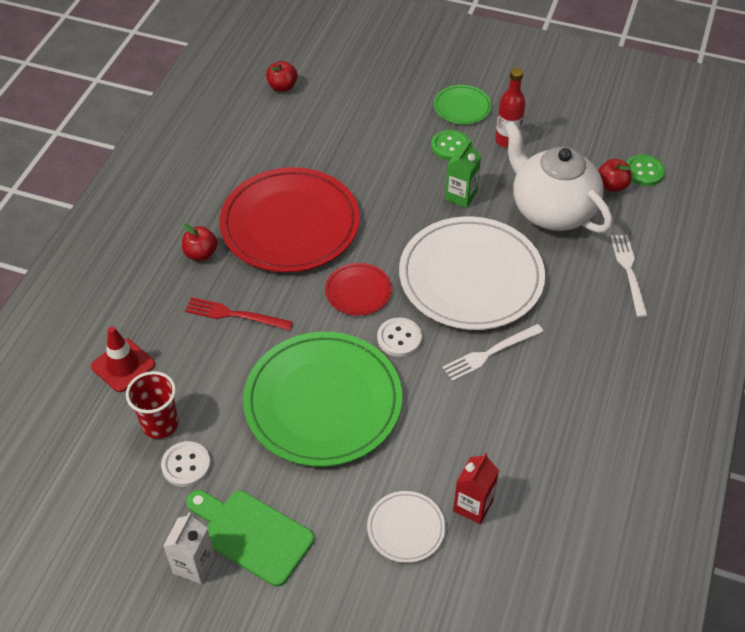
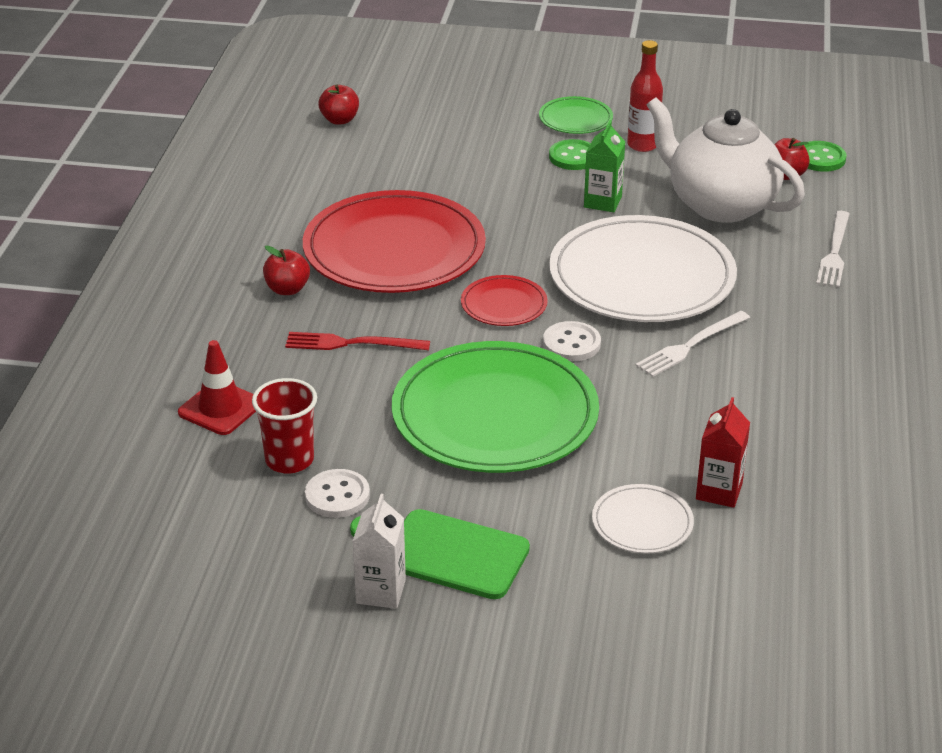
camera: 10 degrees left, 15 degrees down
(629, 272) = (834, 252): white fork -> white fork turned 150 degrees counterclockwise

